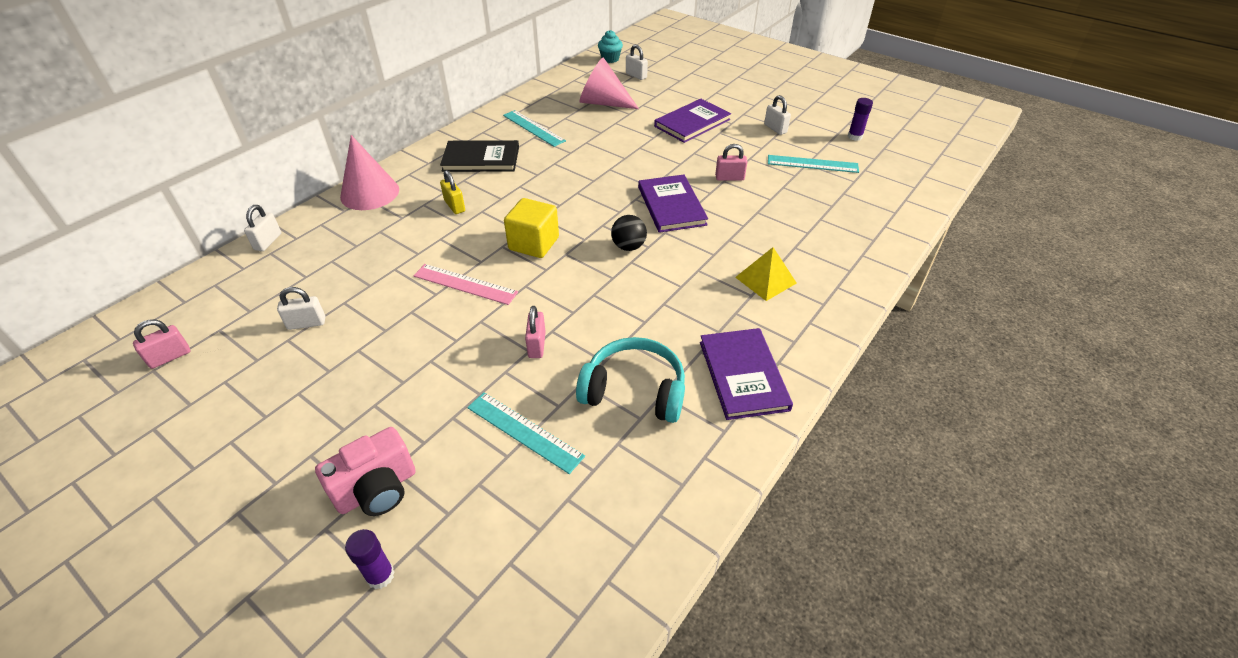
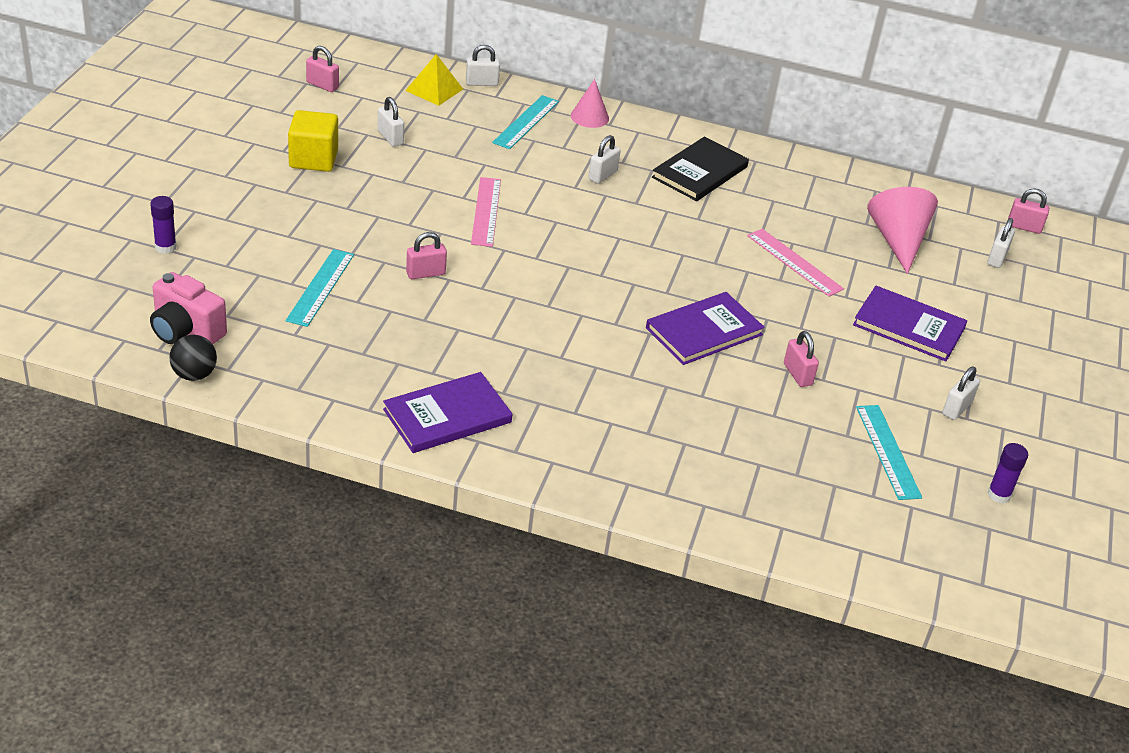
camera: 65 degrees right, 5 degrees down
(370, 193) = (589, 117): pink cone -> pink cone, size x0.61
(377, 490) = (235, 225): pink camera -> pink camera (186, 331)
(455, 206) = (602, 175): yellow padlock -> white padlock
(481, 159) = (700, 172): black book -> black book turned 60 degrees clockwise
(533, 128) = (792, 196): turquoise ruler -> turquoise ruler (526, 122)
(534, 243) = (572, 241): yellow cube -> yellow cube (313, 159)
(608, 147) = (794, 262): none -> pink ruler
(610, 59) = (1024, 227): turquoise cupcake -> pink padlock
(628, 246) = (606, 309): black ball -> black ball (194, 375)
(634, 391) = (394, 345): turquoise headphones -> none
(765, 280) = (607, 422): yellow pyramid -> yellow pyramid (434, 90)

